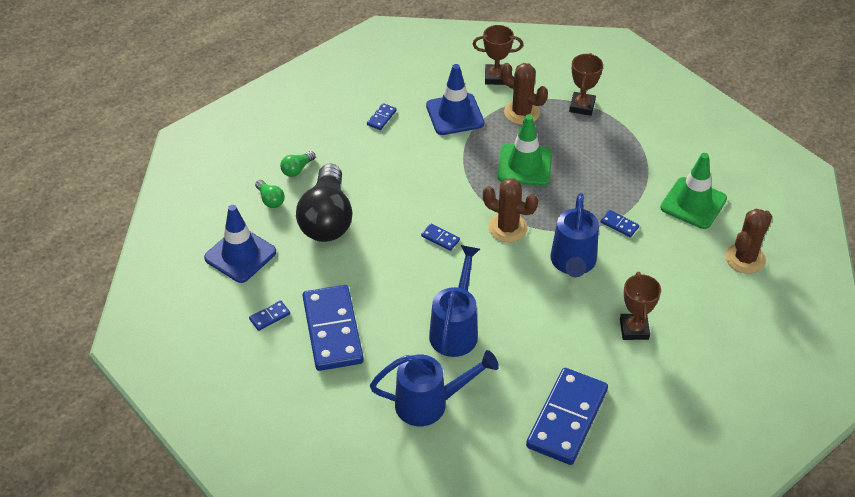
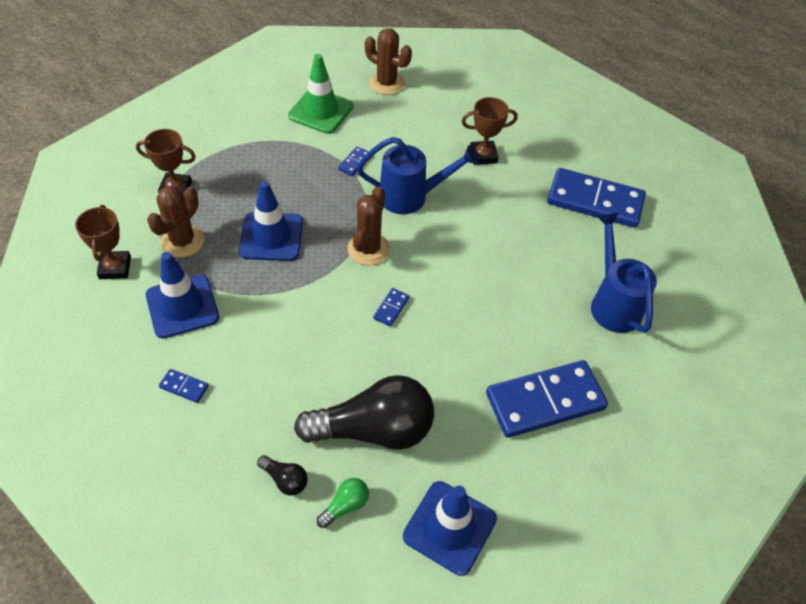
camera: 100 degrees left, 5 degrees up
(270, 317) = (542, 472): blue domino -> none
(297, 169) = (285, 480): green light bulb -> black light bulb
(455, 329) = (515, 287): blue watering can -> none
(524, 165) = (271, 237): green traffic cone -> blue traffic cone

